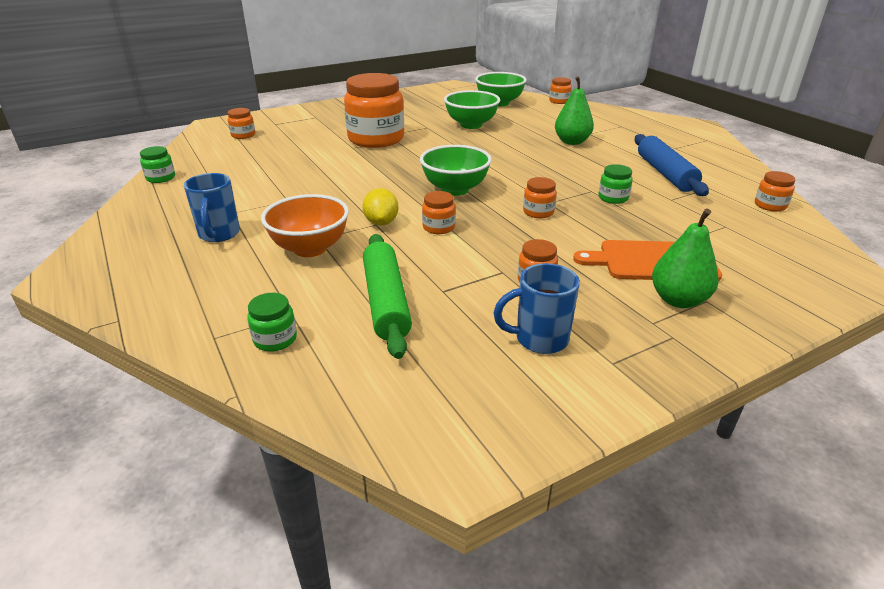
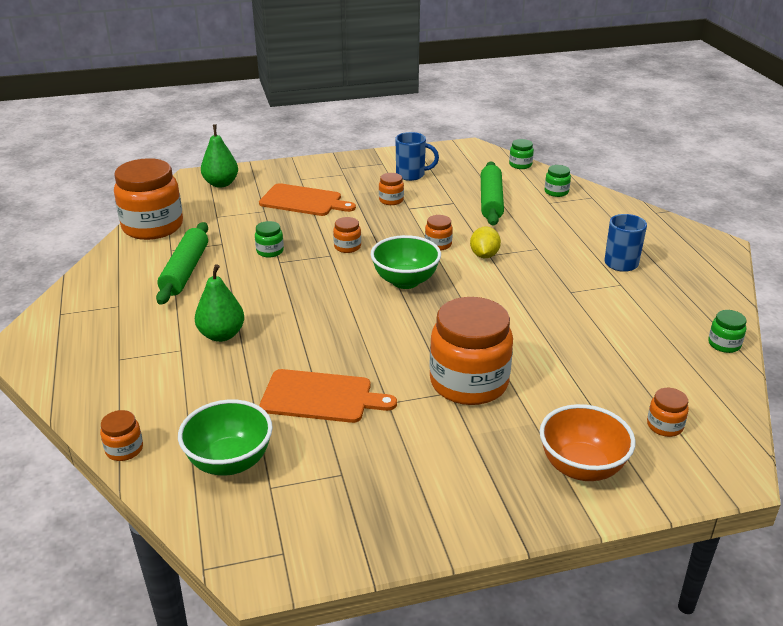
camera: 165 degrees left, 0 degrees up
(310, 248) = (542, 241): orange bowl -> orange bowl (581, 467)
(339, 408) = (520, 165): none -> green jar
(471, 125) = (321, 397): green bowl -> orange cutting board
(665, 173) = (185, 271): blue rolling pin -> green rolling pin
(678, 300) = (316, 181): green pear -> green pear (221, 184)
(770, 205) = (153, 227): orange jar -> orange jar, size x2.33

